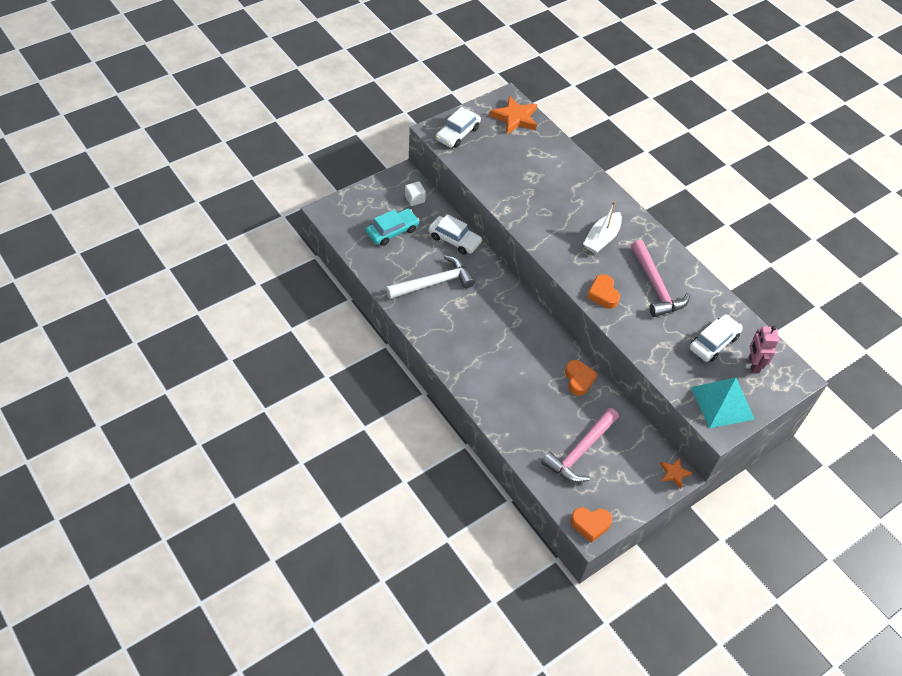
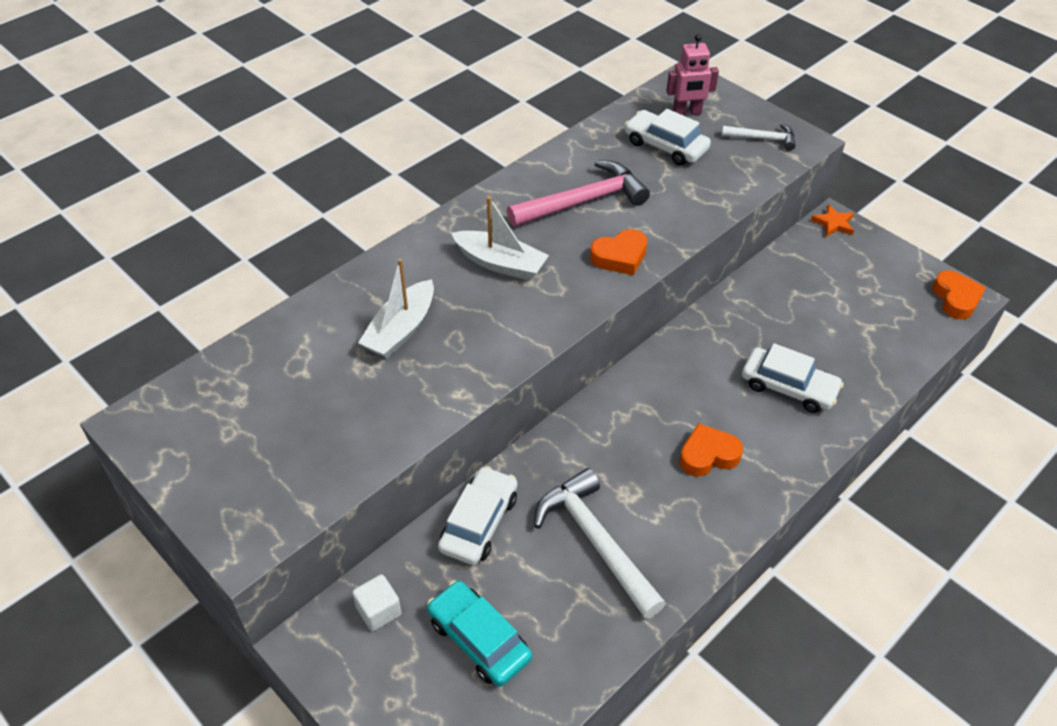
camera: 95 degrees left, 5 degrees down
(457, 133) = (251, 499): white car -> white car (788, 387)
(515, 118) = (198, 405): orange star -> none
(554, 191) = (401, 330): none -> white boat
(579, 379) = (727, 324): orange heart -> orange heart (708, 455)
(580, 451) = (850, 315): pink hammer -> none
(722, 403) = (763, 139): turquoise pyramid -> white hammer

